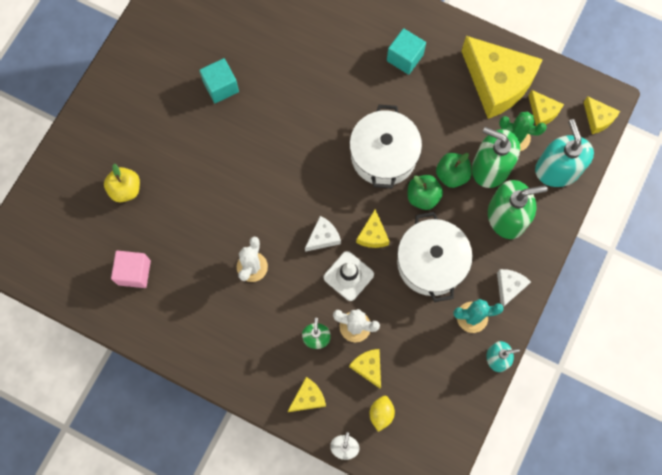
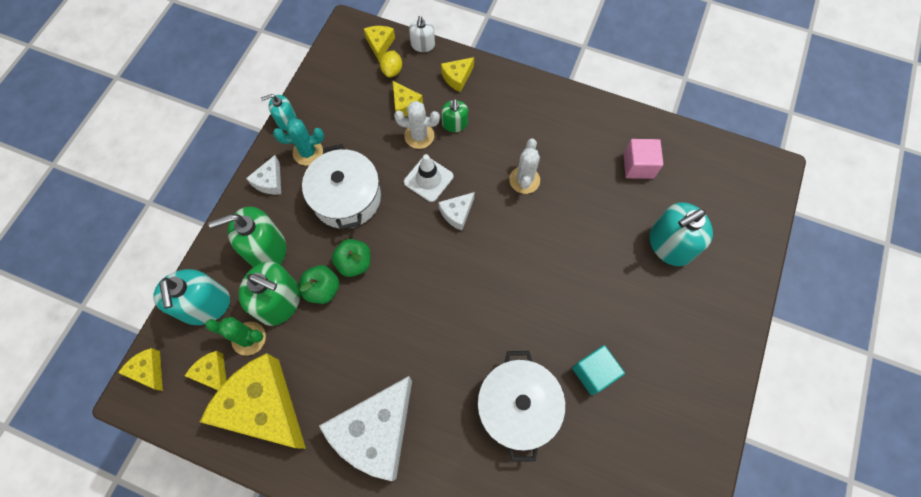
camera: 175 degrees right, 5 degrees down
(125, 189) = (670, 244): yellow apple -> turquoise soap dispenser
(373, 235) = (406, 220): yellow cheese -> yellow cheese (380, 45)
(383, 155) = (398, 305): white pot -> white pot (517, 407)
(404, 58) = (376, 432): turquoise cube -> white cheese

